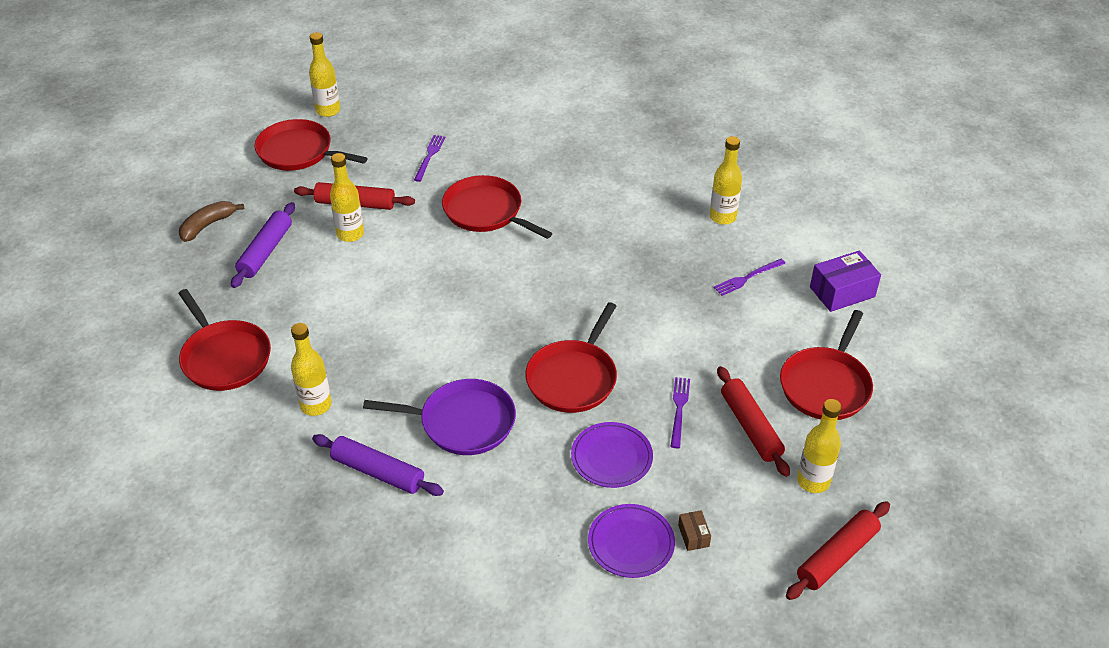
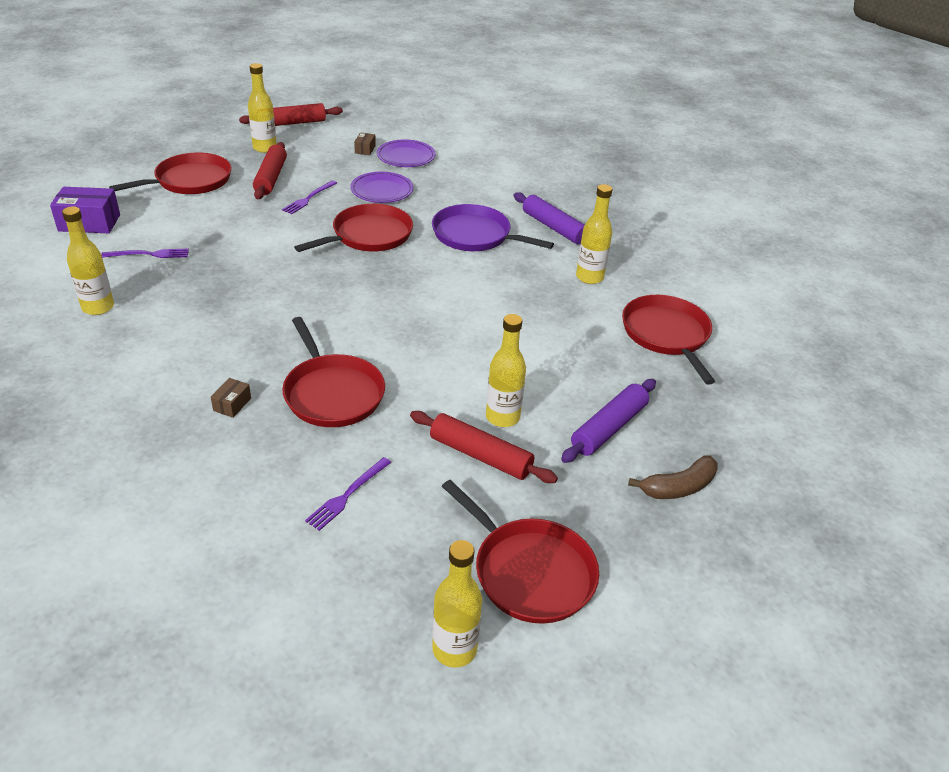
camera: 160 degrees left, 5 degrees down
(548, 183) = (232, 404): none -> brown box

